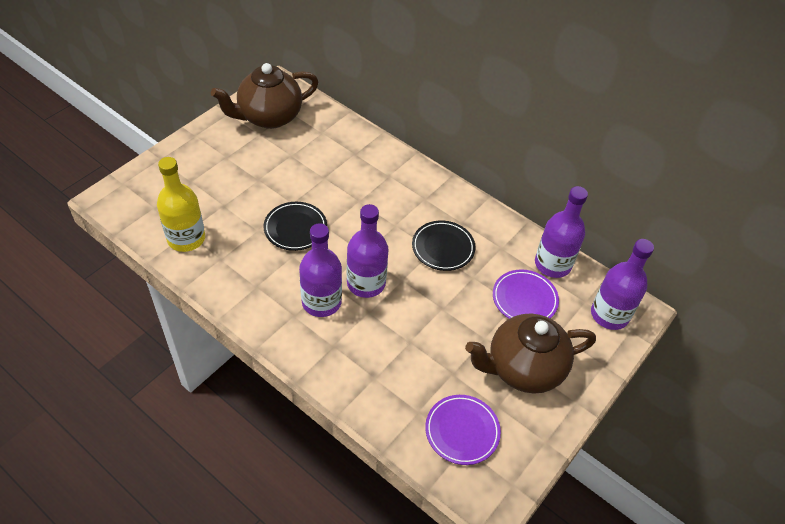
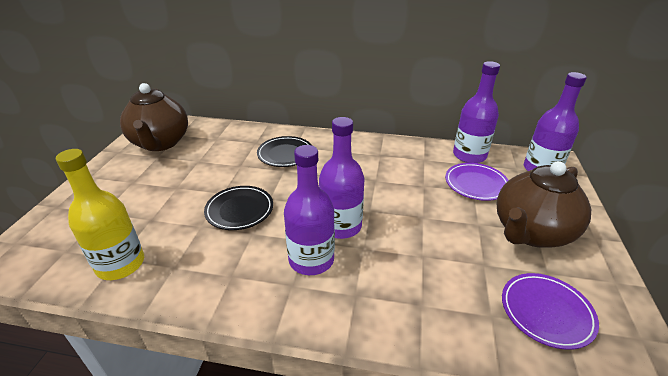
camera: 25 degrees left, 15 degrees down
(269, 117) = (160, 143): brown teapot -> brown teapot turned 45 degrees counterclockwise
(443, 248) = (381, 175): black plate -> black plate (285, 154)

